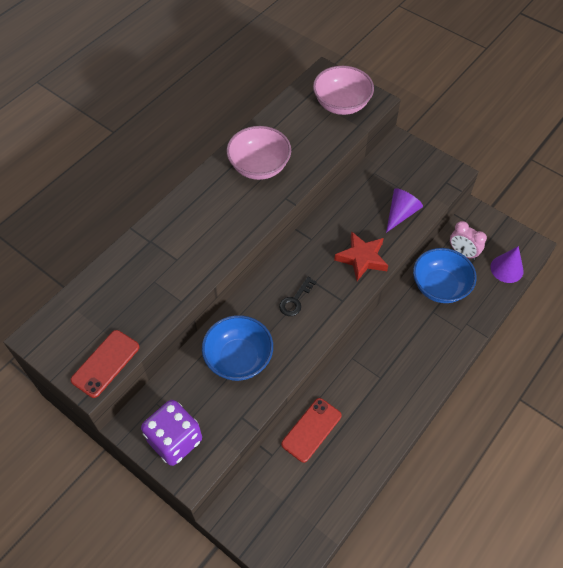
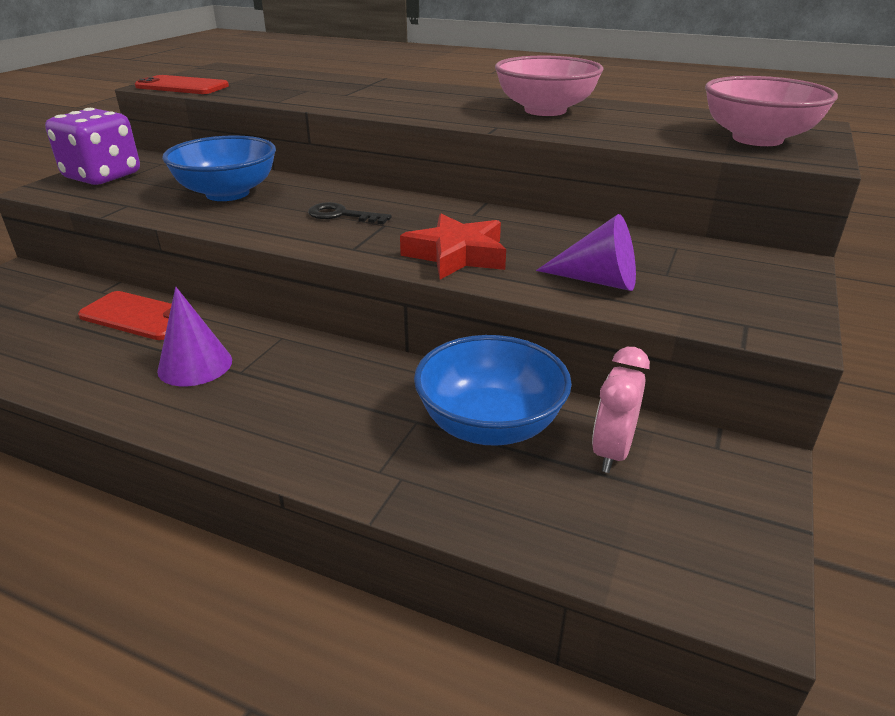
camera: 75 degrees right, 25 degrees down
(507, 269) = (615, 543): purple cone -> purple cone (195, 365)

